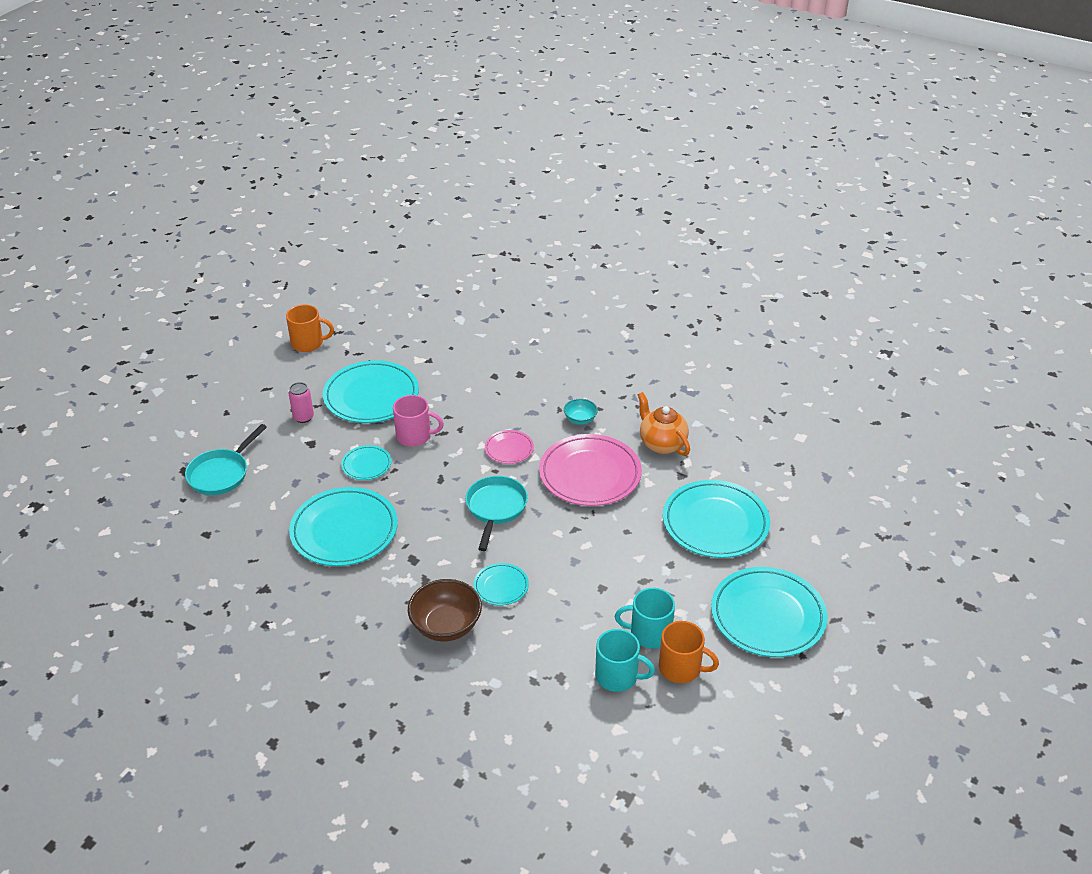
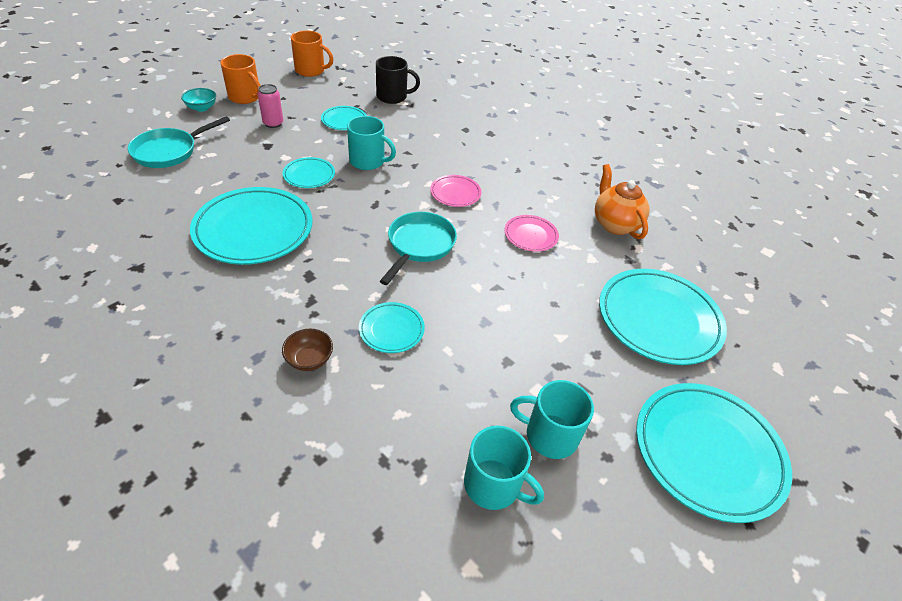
camera: 10 degrees right, 5 degrees up
(371, 396) = (344, 120): turquoise plate -> turquoise plate, size x0.49
(407, 355) = (393, 97): none -> black mug
(415, 436) = (368, 161): pink mug -> turquoise mug
(446, 626) = (309, 359): brown bowl -> brown bowl, size x0.55
(580, 419) = (536, 183): turquoise bowl -> turquoise bowl (202, 108)
(590, 474) = (530, 235): pink plate -> pink plate, size x0.49
(681, 668) = (580, 496): orange mug -> orange mug (245, 97)

